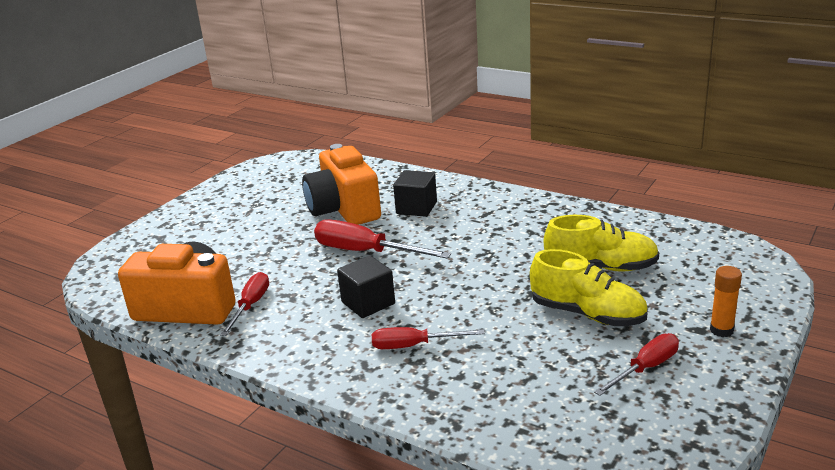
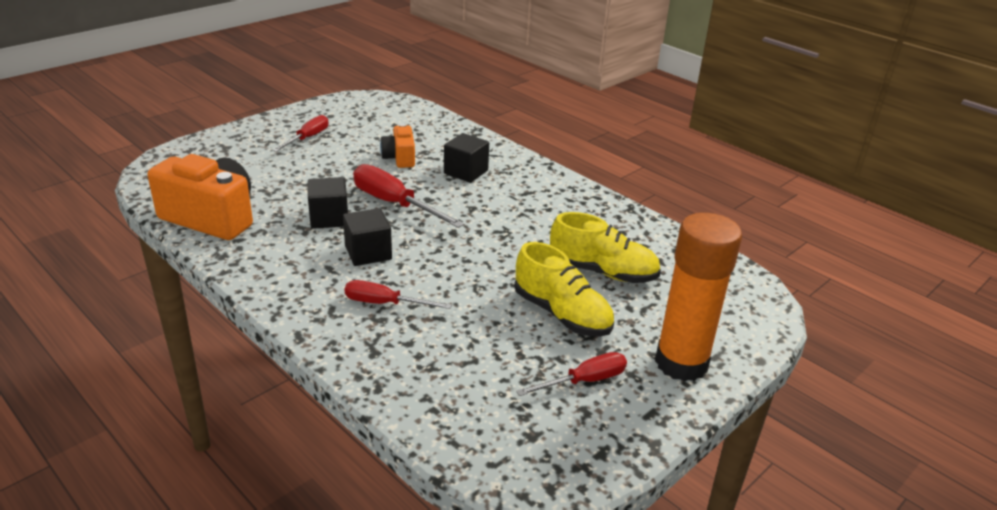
camera: 10 degrees right, 5 degrees up
(251, 305) = (265, 230): red screwdriver -> red screwdriver (307, 138)
(309, 280) = (329, 218): none -> black cube
(344, 209) = (399, 158): orange camera -> orange camera, size x0.54
(721, 330) = (681, 363): orange glue stick -> orange glue stick, size x2.27

